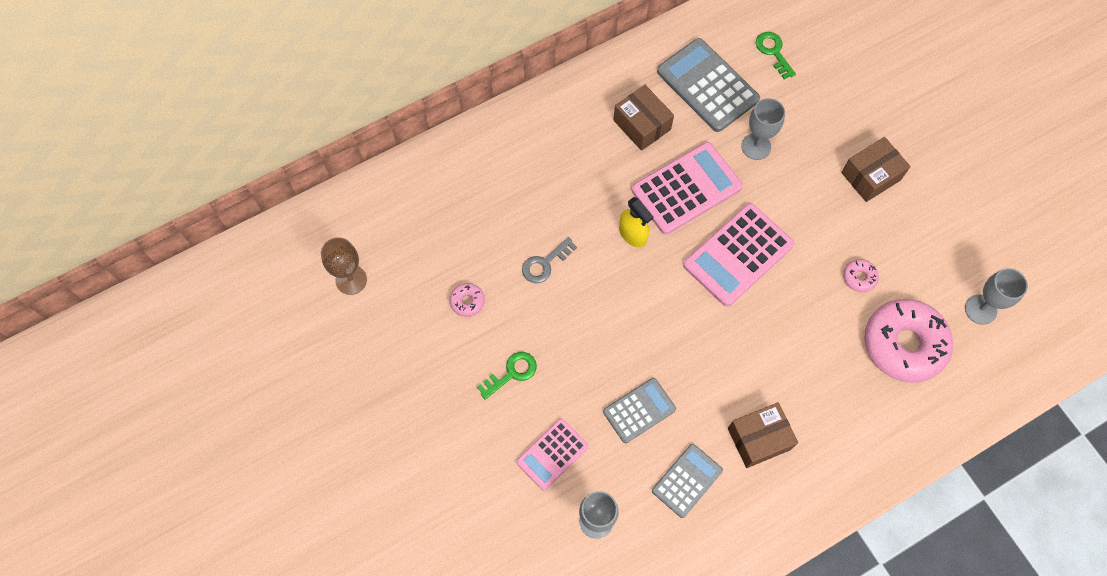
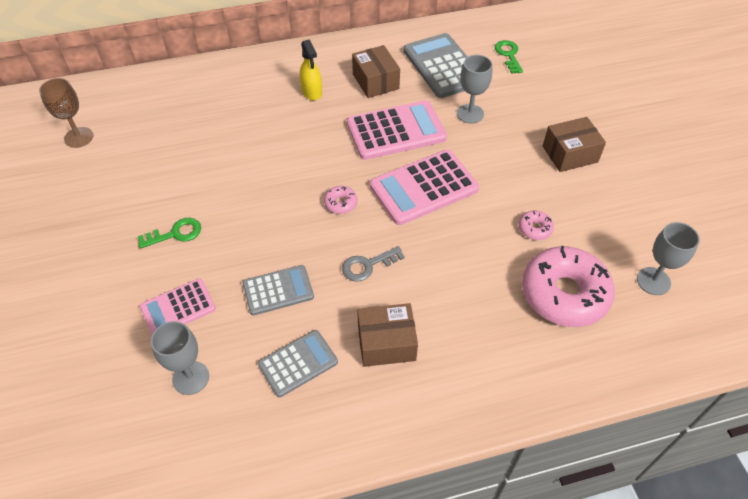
camera: 15 degrees right, 15 degrees down
(467, 301) = (166, 172): pink donut -> pink donut (341, 203)
(545, 263) = (247, 159): grey key -> grey key (368, 265)
(632, 234) = (334, 153): yellow spray bottle -> yellow spray bottle (311, 92)

